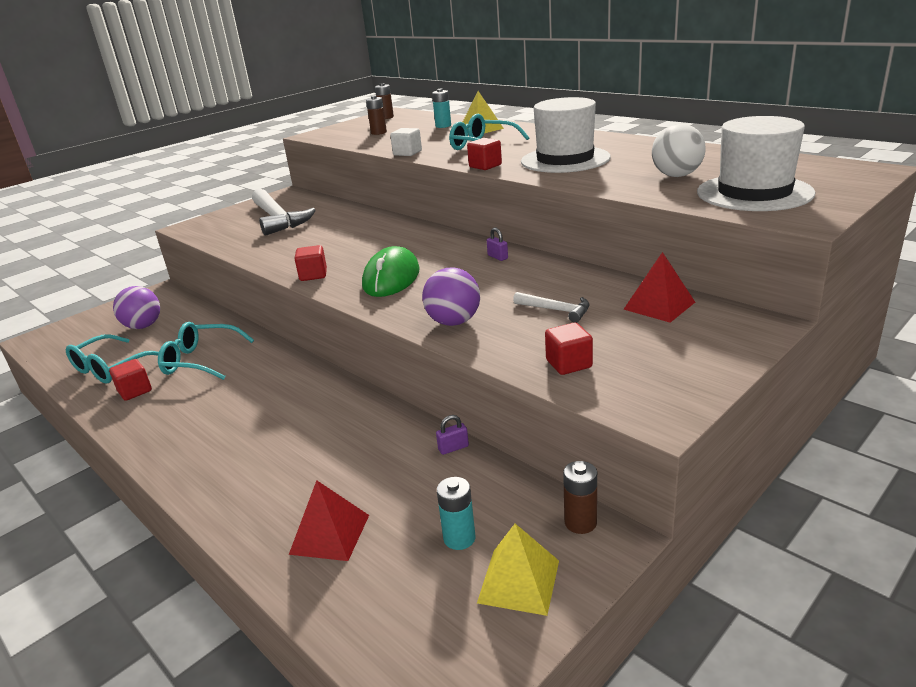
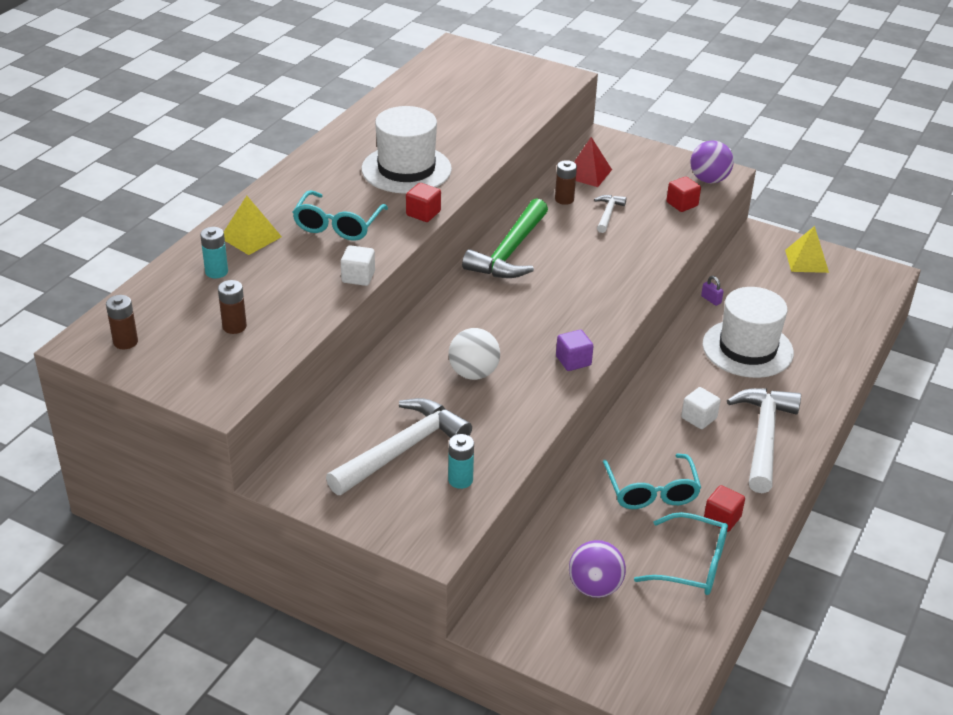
camera: 110 degrees left, 10 degrees up
(199, 437) = (763, 437): none -> white hammer
(261, 400) = (698, 418): none -> white cube
(313, 275) = (573, 361): red cube -> purple cube
(329, 534) = (817, 335): red pyramid -> none
(391, 278) = (569, 307): green mouse -> none
(454, 322) = (642, 258): purple ball -> purple ball (709, 180)
(459, 538) = (789, 284): turquoise battery -> turquoise battery (460, 480)
(497, 257) = (510, 252): purple padlock -> green hammer
(580, 522) = (753, 245): brown battery -> brown battery (564, 199)
(676, 176) = (464, 116): white ball -> white ball (473, 373)
(754, 193) = (509, 89): white hat -> white hat (747, 348)

